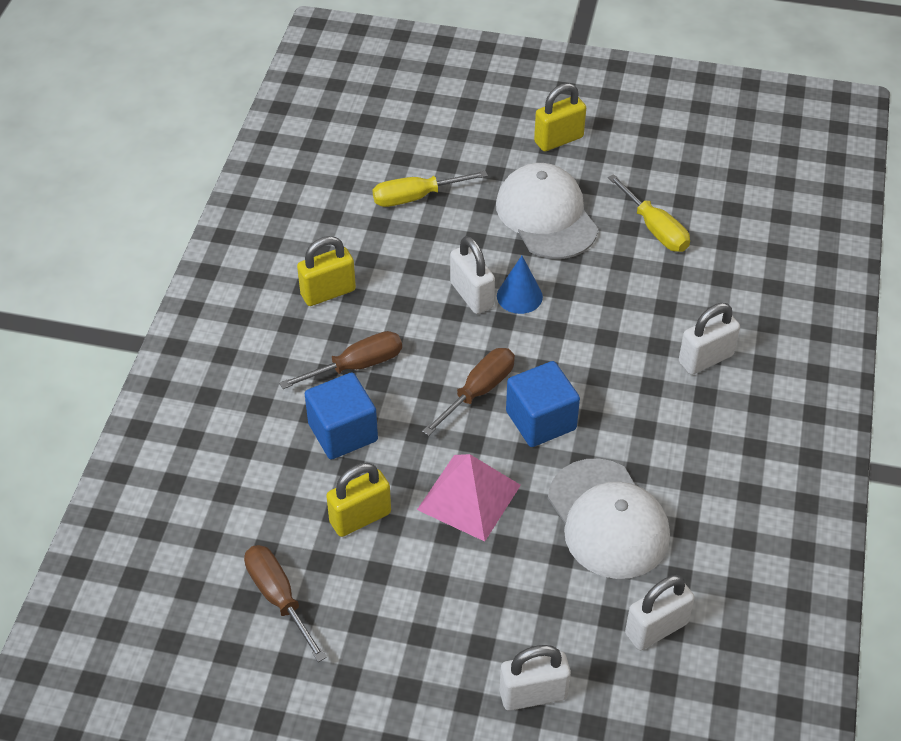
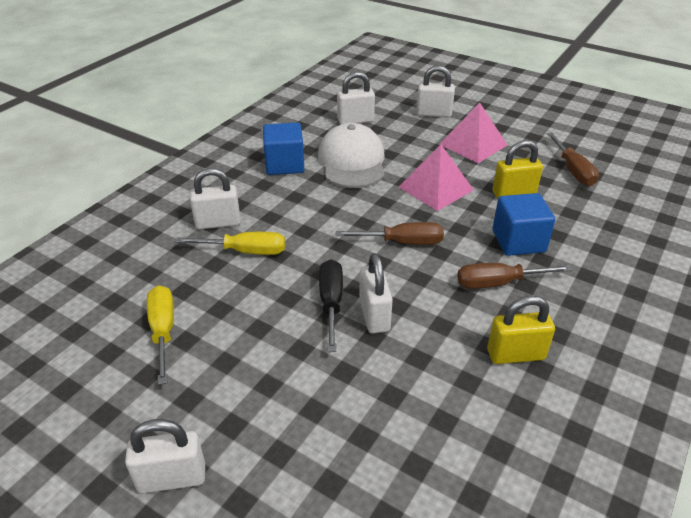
camera: 160 degrees left, 10 degrees down
(416, 197) = (388, 444): yellow screwdriver -> yellow screwdriver (245, 251)
(441, 619) = (473, 144): none -> pink pyramid
(478, 391) = (402, 242): brown screwdriver -> brown screwdriver turned 150 degrees counterclockwise
(519, 296) = (331, 303): blue cone -> black screwdriver
(541, 420) = (365, 215): blue cube -> blue cube (284, 164)
(546, 216) = (256, 376): white cap -> none
(558, 140) = (172, 478): yellow padlock -> white padlock

